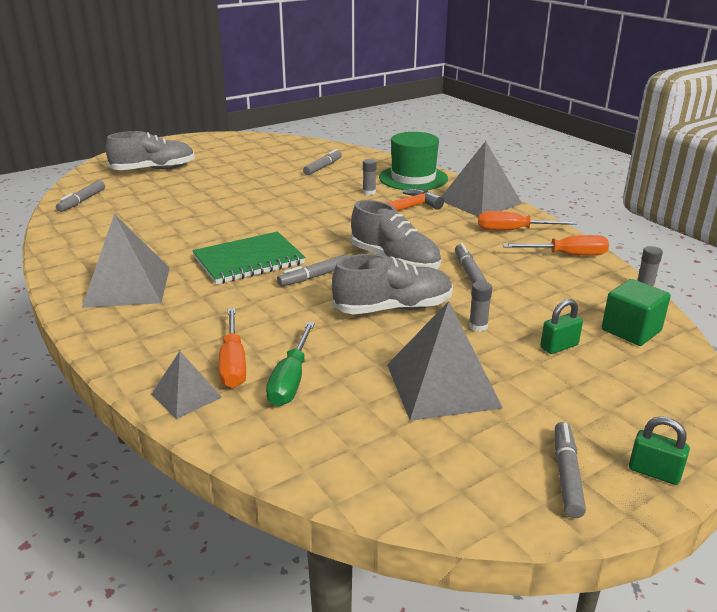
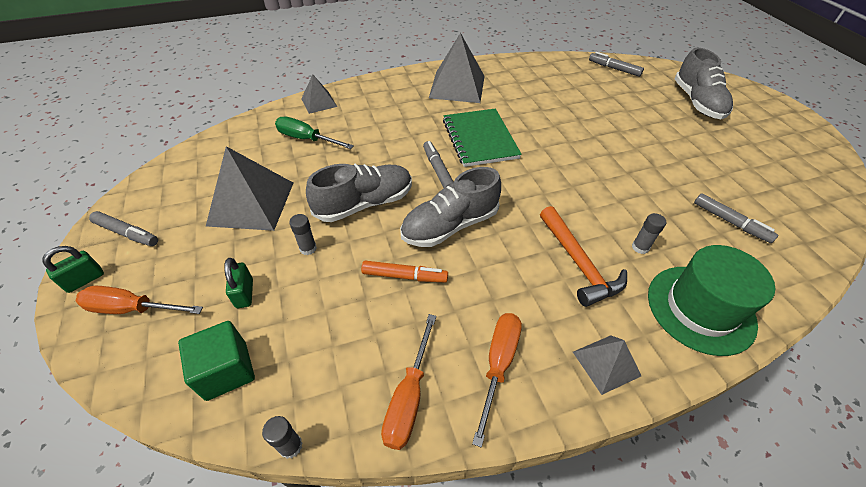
camera: 105 degrees right, 20 degrees up
(233, 363) = (339, 120): orange screwdriver -> orange screwdriver (132, 309)
(393, 308) = (364, 203): grey shoe -> grey shoe turned 120 degrees counterclockwise
(469, 272) = (404, 276): grey marker -> orange marker
(480, 201) = (606, 363): grey pyramid -> grey pyramid, size x0.55

